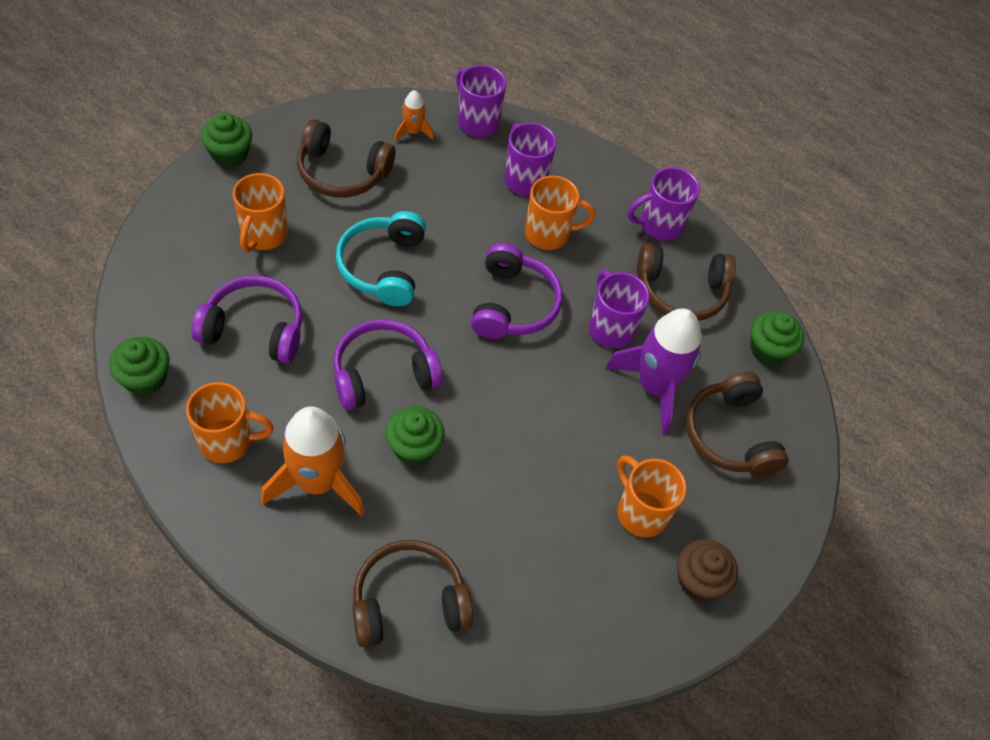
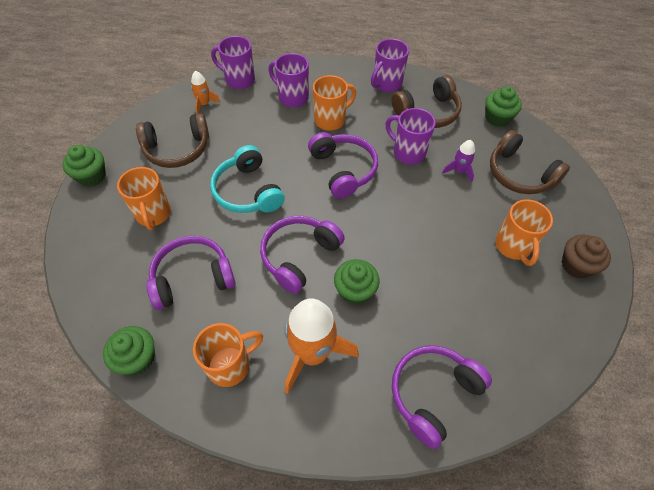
camera: 25 degrees left, 0 degrees up
(408, 601) = (433, 394): brown headphones -> purple headphones
(640, 512) = (513, 246): orange mug -> orange mug turned 120 degrees counterclockwise
(654, 387) = (459, 171): purple rocket -> purple rocket, size x0.48

